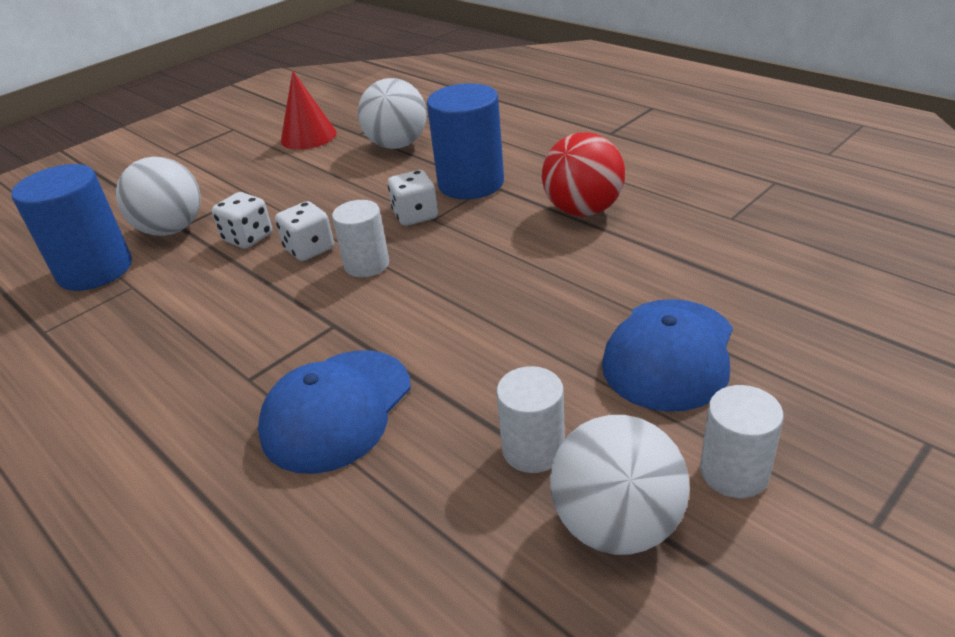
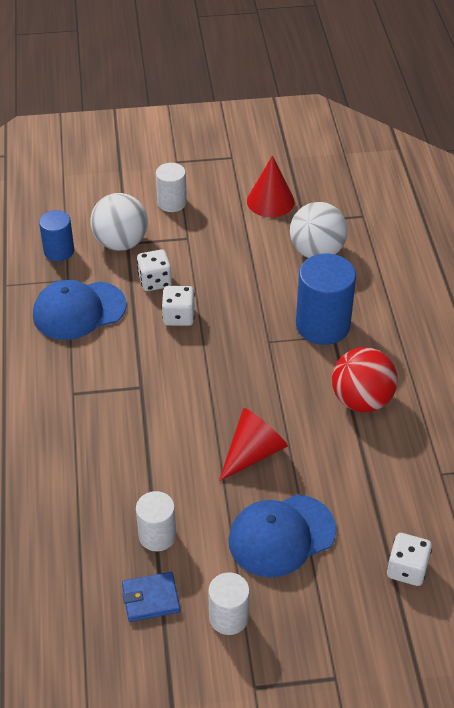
camera: 35 degrees right, 10 degrees up
(95, 270) = (59, 251): blue cylinder -> blue cylinder, size x0.60
(337, 410) = (95, 444): blue cap -> blue cap (79, 310)
(367, 264) = (197, 353): white cylinder -> white cylinder (172, 203)
(415, 215) = (261, 331): white dice -> white dice (407, 569)
(537, 306) = (253, 453): none -> red cone
(616, 525) = (151, 598): white ball -> blue wallet

